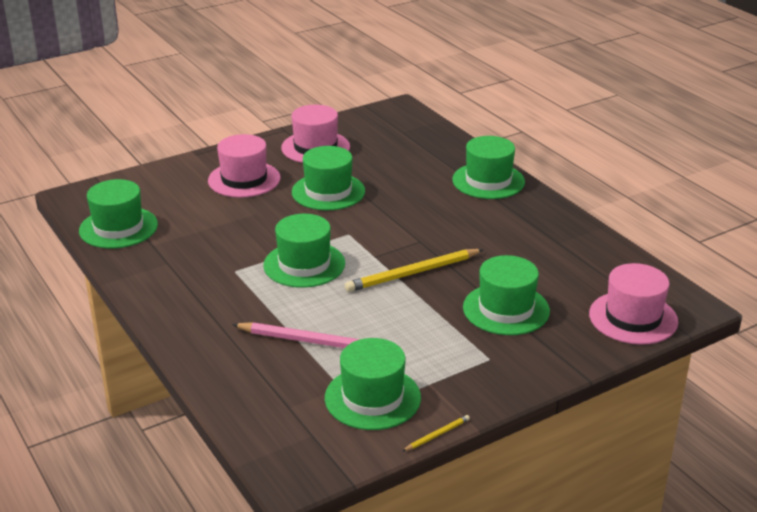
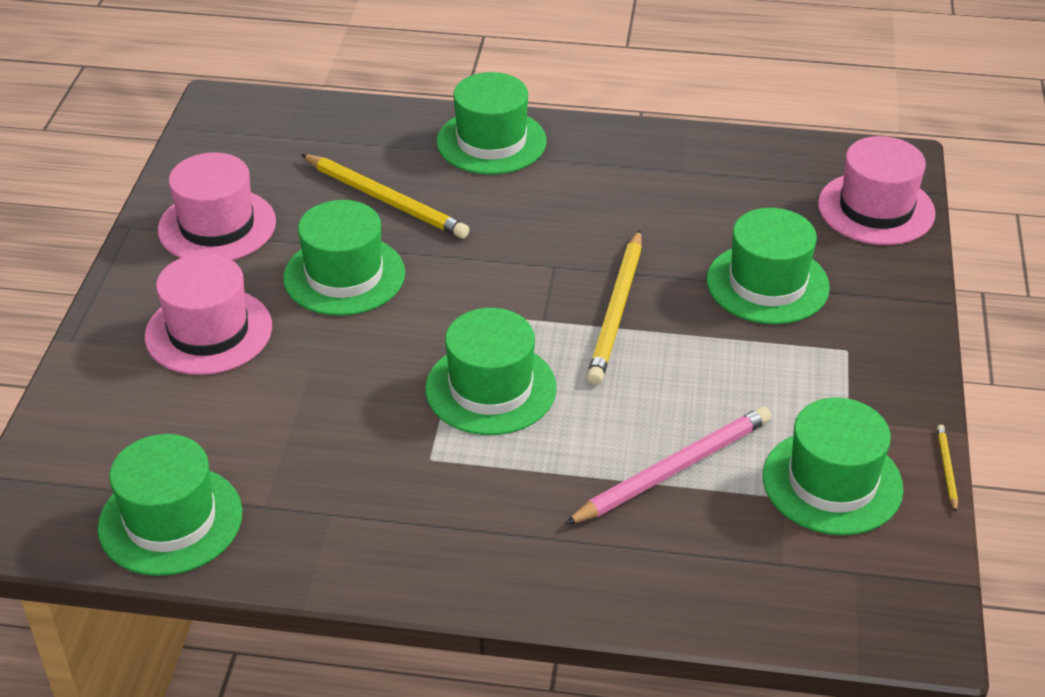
camera: 50 degrees left, 10 degrees up
(398, 176) = (386, 200): none -> yellow pencil

